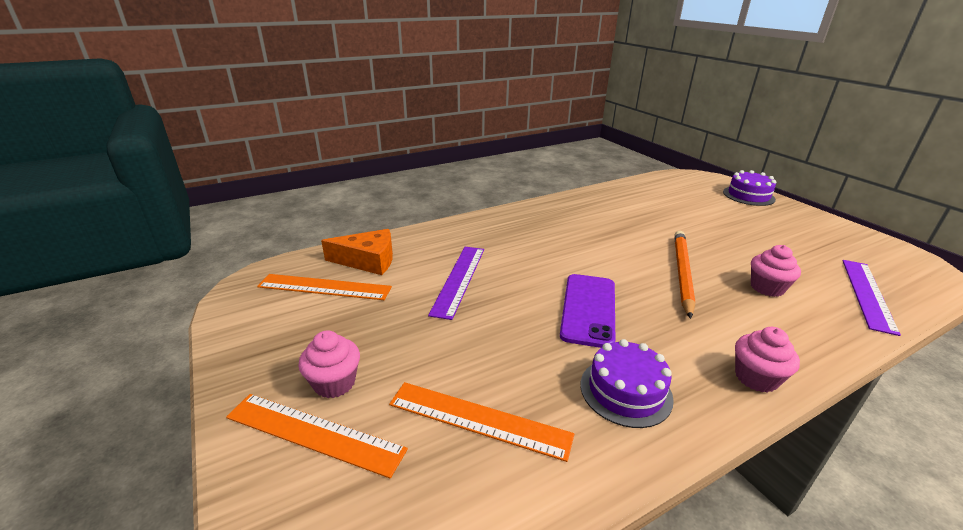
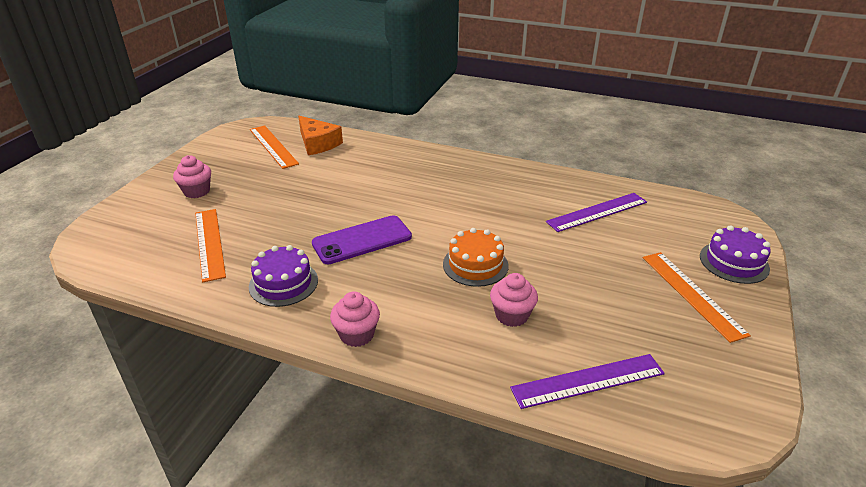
camera: 50 degrees right, 5 degrees up
(314, 433) = (159, 204): orange ruler -> orange ruler (692, 294)
(459, 279) = (336, 180): purple ruler -> purple ruler (597, 212)
(681, 273) = (475, 265): orange pencil -> orange cake

